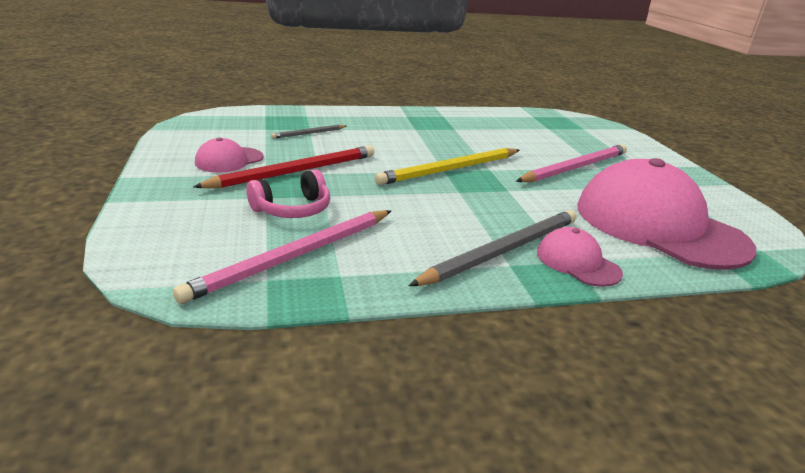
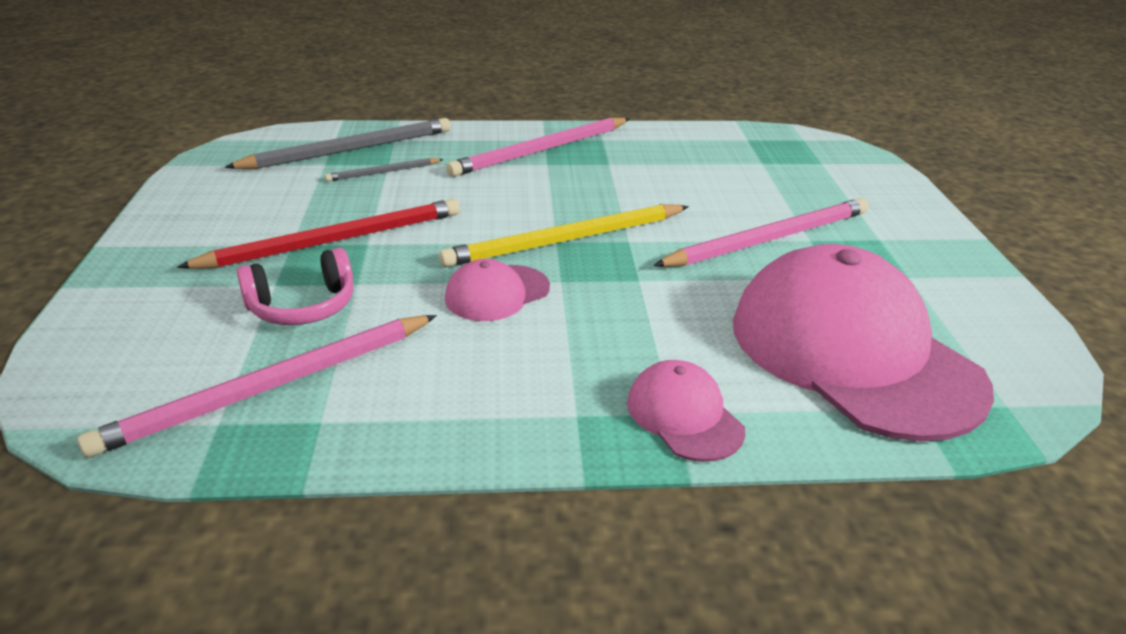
camera: 10 degrees right, 5 degrees up
(229, 160) = (251, 219): pink cap -> pink cap (497, 293)
(407, 122) = (541, 151): none -> pink pencil
(503, 251) = (578, 390): grey pencil -> grey pencil (350, 150)

